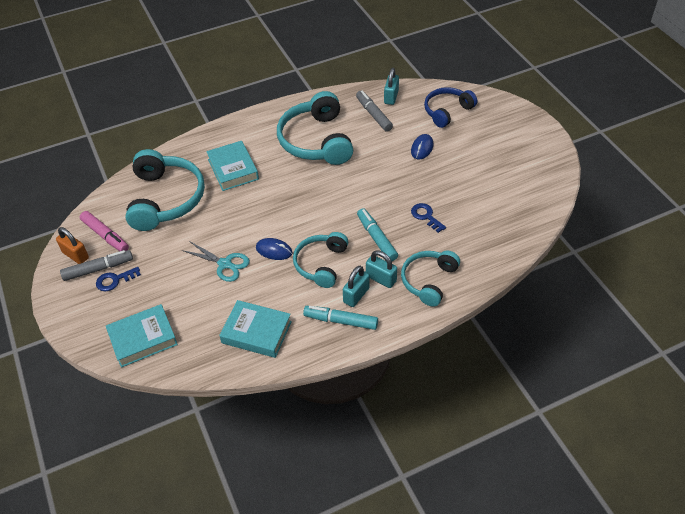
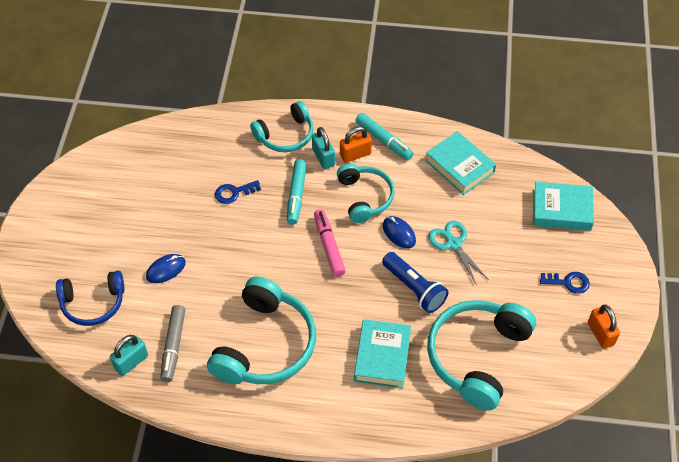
camera: 150 degrees left, 5 degrees up
(98, 269) = (581, 304): grey marker -> none
(105, 235) = (561, 342): pink marker -> pink marker (329, 246)
(237, 219) = (414, 288): none -> blue flashlight
(321, 264) = (365, 197): turquoise headphones -> turquoise headphones turned 60 degrees counterclockwise
(356, 295) = (355, 154): turquoise padlock -> orange padlock
(426, 216) = (234, 193): blue key -> blue key turned 75 degrees clockwise

